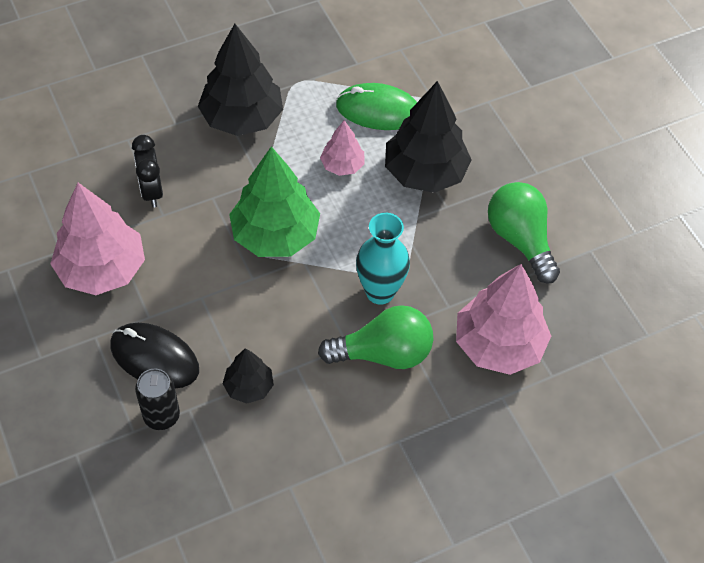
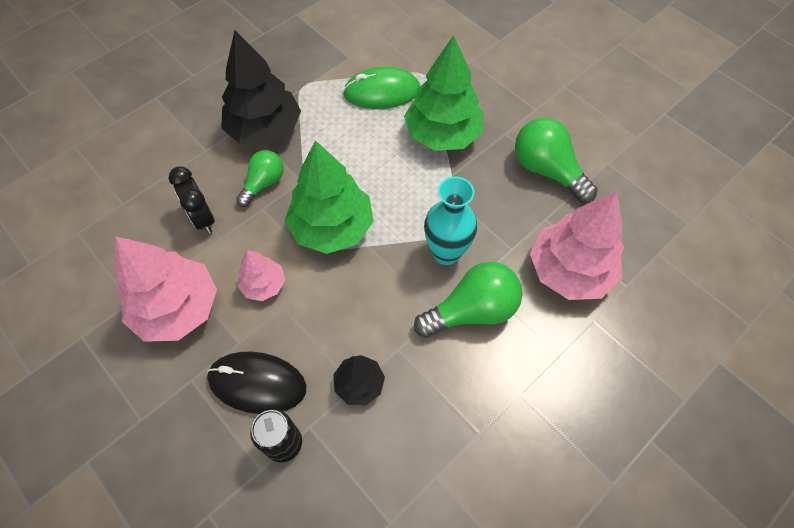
camera: 15 degrees left, 5 degrees up
(222, 173) = (263, 183): none -> green light bulb
(342, 165) = (369, 147): pink tree -> pink tree (263, 285)
(425, 172) = (443, 134): black tree -> green tree

